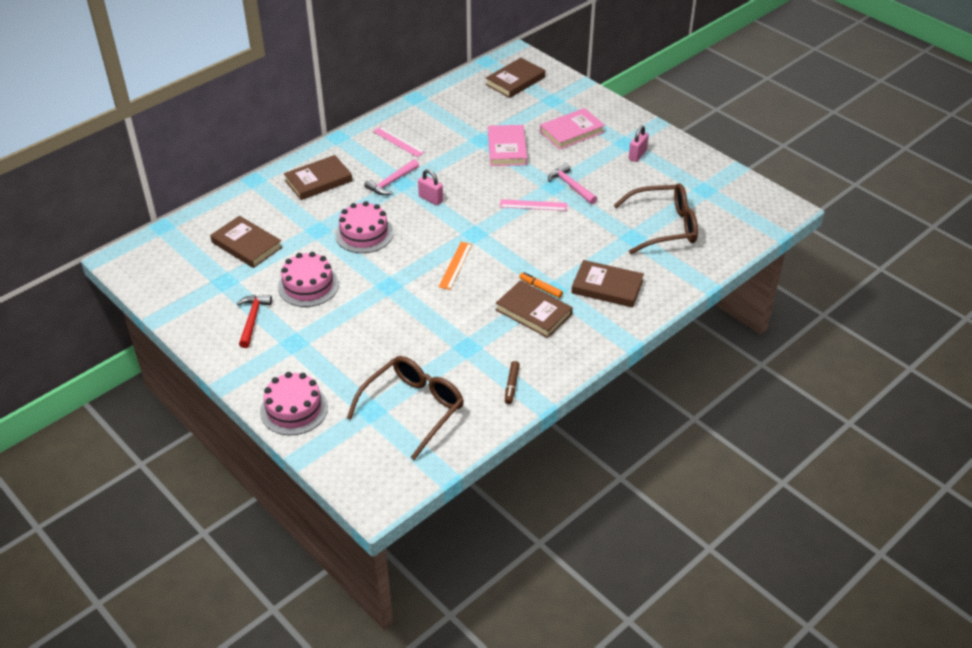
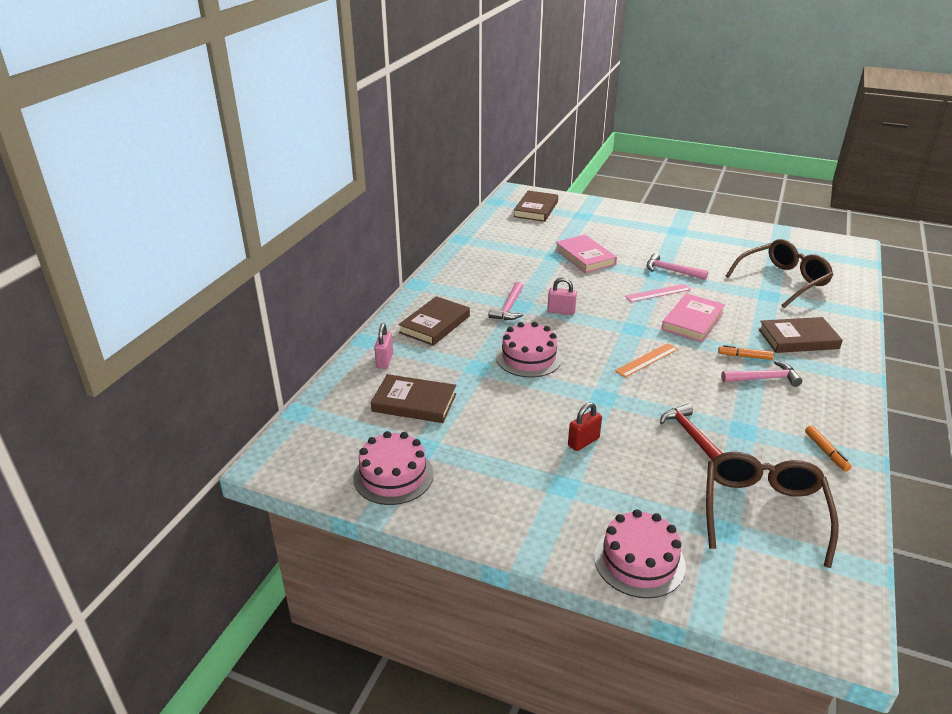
camera: 25 degrees left, 10 degrees down
(252, 319) = (493, 477): red hammer -> red hammer (690, 434)
(308, 285) = (521, 422): pink cake -> pink cake (393, 476)
(338, 316) = (583, 442): none -> red padlock
(398, 142) = (481, 274): pink ruler -> none
(455, 265) = (647, 360): orange ruler -> orange ruler turned 60 degrees clockwise
(511, 385) = (826, 452): brown marker -> orange marker
(533, 312) = (763, 378): brown book -> pink hammer
(572, 132) = (624, 233): pink book -> pink book (692, 321)
(637, 155) = (696, 237): pink padlock -> pink padlock (384, 360)

